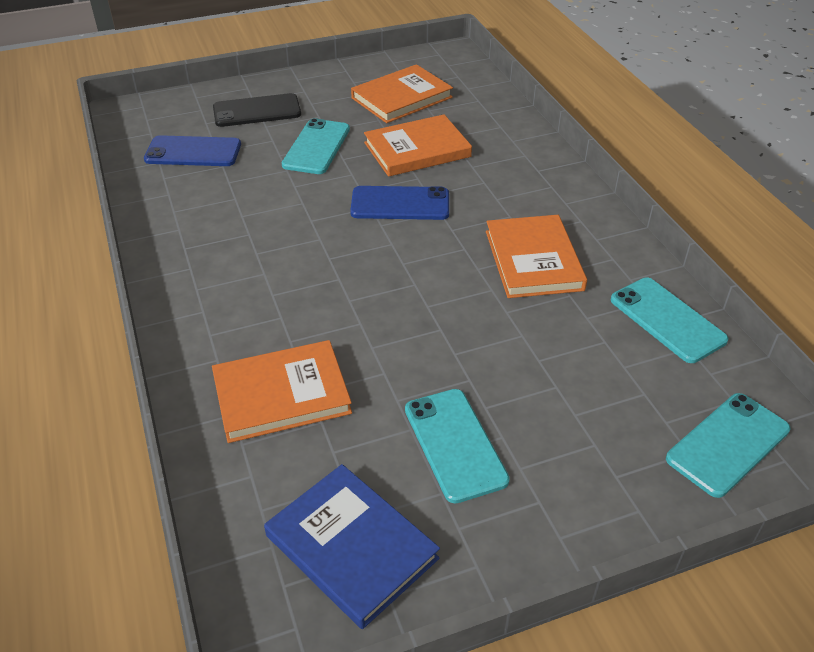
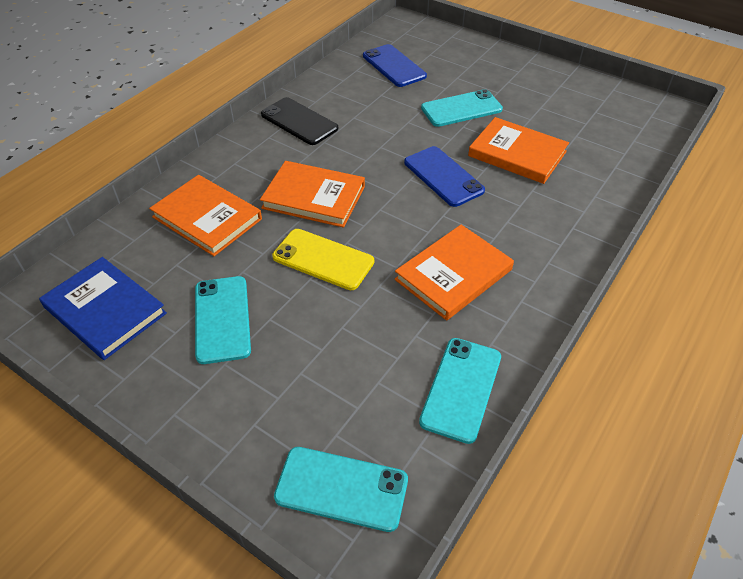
camera: 55 degrees right, 5 degrees up
(257, 111) = (468, 65): black phone -> black phone (299, 121)
(351, 547) = (105, 310): blue book -> blue book turned 60 degrees counterclockwise
(401, 98) = (572, 115): orange book -> orange book (314, 197)
(436, 332) = (323, 259): none -> yellow phone
(455, 444) = (222, 319): turquoise phone -> turquoise phone turned 45 degrees counterclockwise

